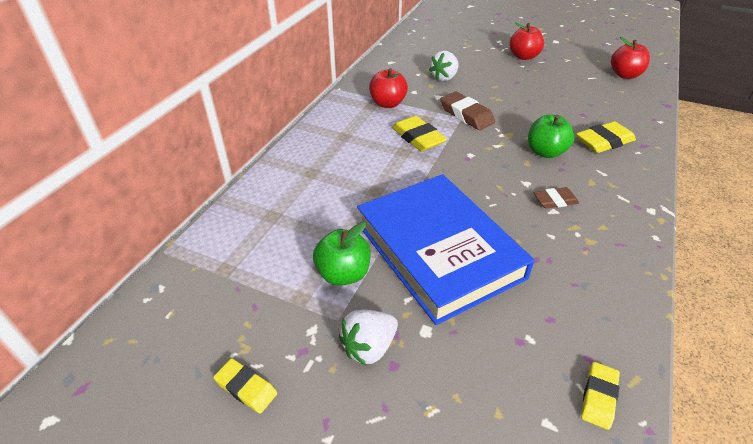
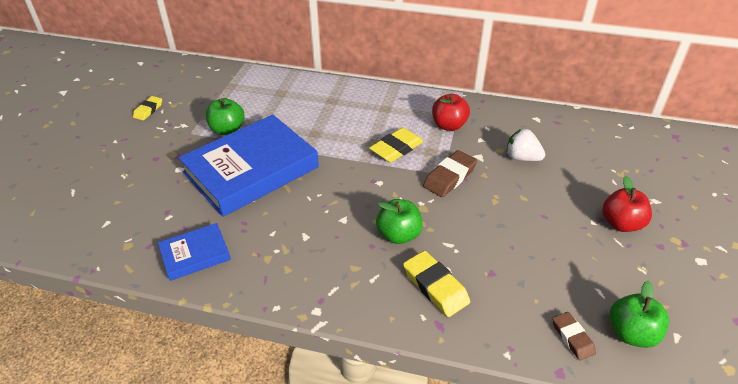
camera: 80 degrees right, 0 degrees up
(369, 347) = (169, 147): white strawberry -> none
(555, 201) = (319, 238): brown eraser -> brown eraser (572, 338)
(597, 305) = (195, 254): none -> blue book
(599, 397) = (119, 247): yellow eraser -> none
(625, 75) = (631, 333): red apple -> green apple

